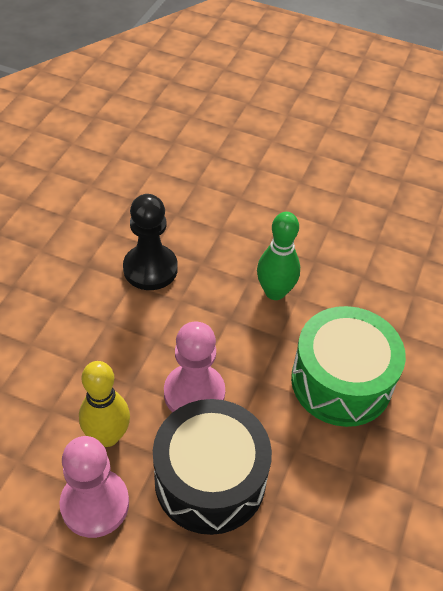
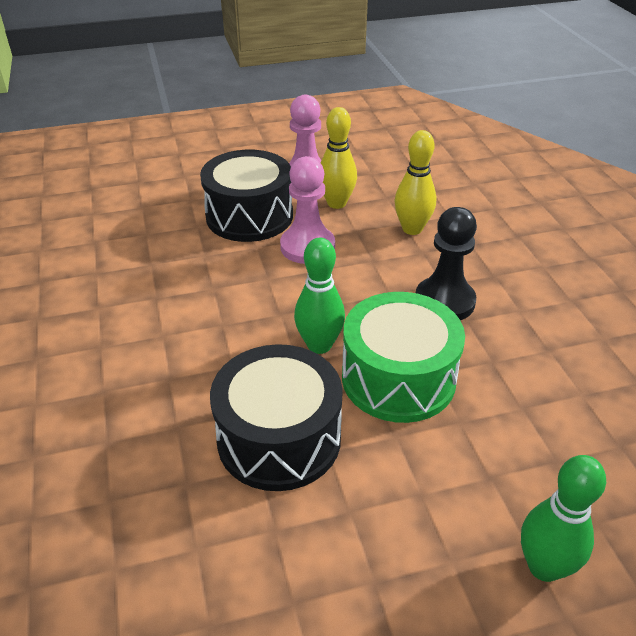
camera: 145 degrees right, 10 degrees down
(82, 351) = (412, 229): none -> yellow bowling pin
(275, 130) = (544, 566): none -> green bowling pin
(341, 381) = (200, 310): green drum -> green drum (398, 378)
(353, 249) = (279, 438): none -> black drum

